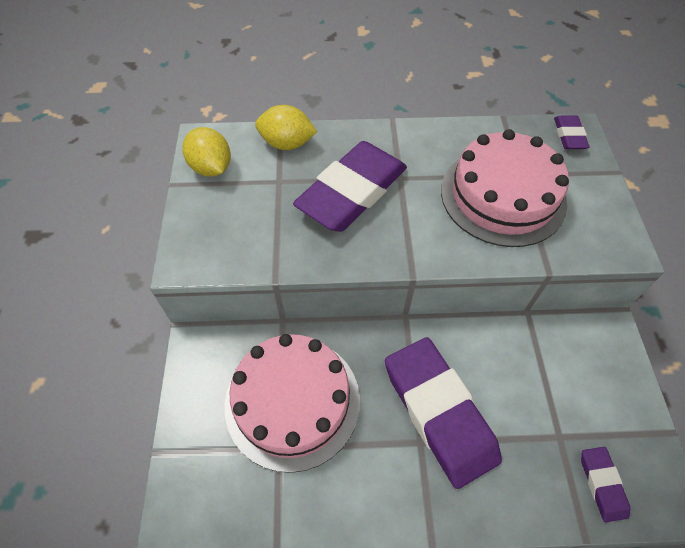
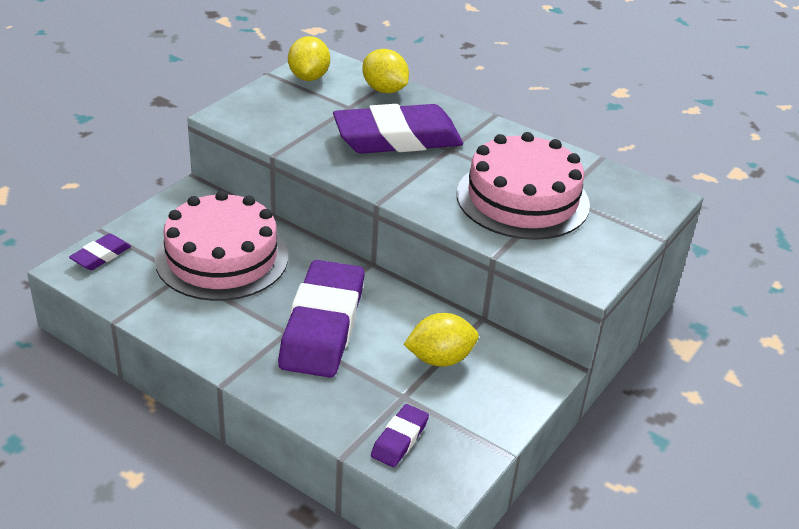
camera: 35 degrees right, 20 degrees down
(544, 377) = (440, 359): none -> yellow lemon
(569, 135) = (648, 196): purple eraser -> purple eraser (101, 256)

